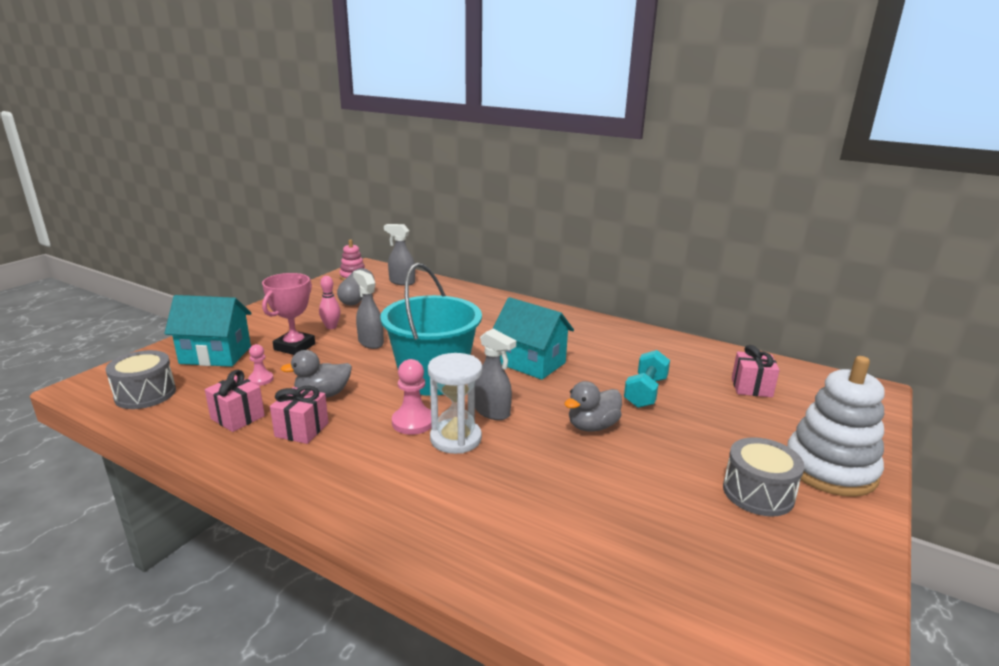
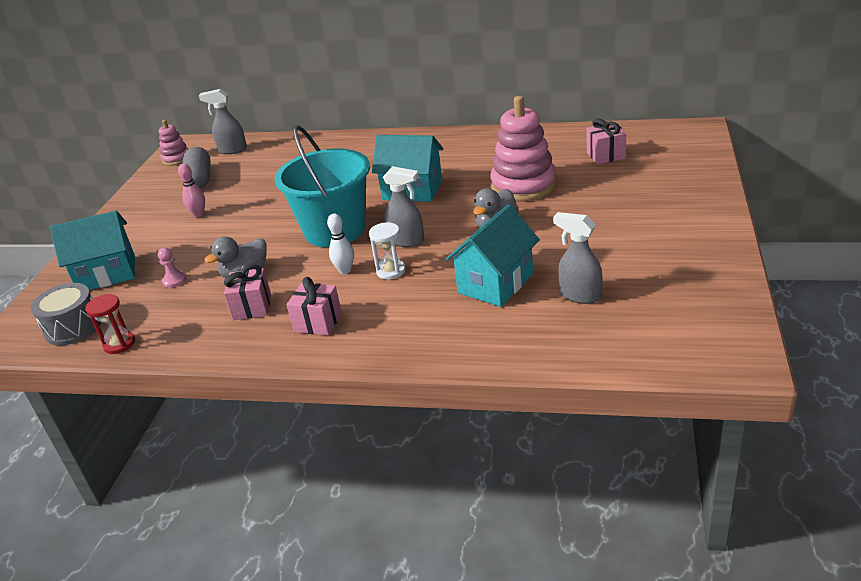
camera: 15 degrees left, 10 degrees up
(164, 424) = (119, 344): none -> red hourglass
(237, 417) = (183, 317): pink gift -> pink gift (318, 322)
(294, 347) = (179, 243): pink trophy -> none
(370, 342) = (250, 216): grey spray bottle -> grey spray bottle (579, 295)
(413, 422) = (345, 270): pink pawn -> white bowling pin
(455, 439) = (391, 271): white hourglass -> white hourglass, size x0.64
(554, 492) = (495, 283): none -> turquoise house
(645, 392) = (523, 185): turquoise dumbbell -> pink stacking toy
(758, 493) = (643, 234): grey drum -> none
(830, 469) = (687, 200): white stacking toy -> none

